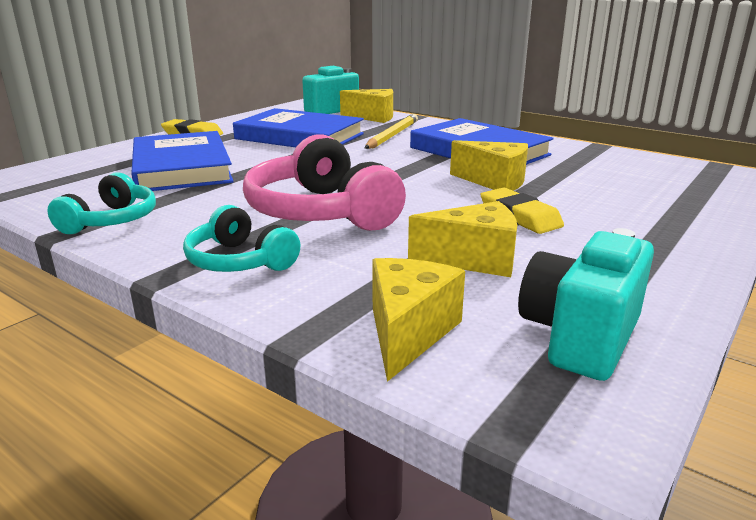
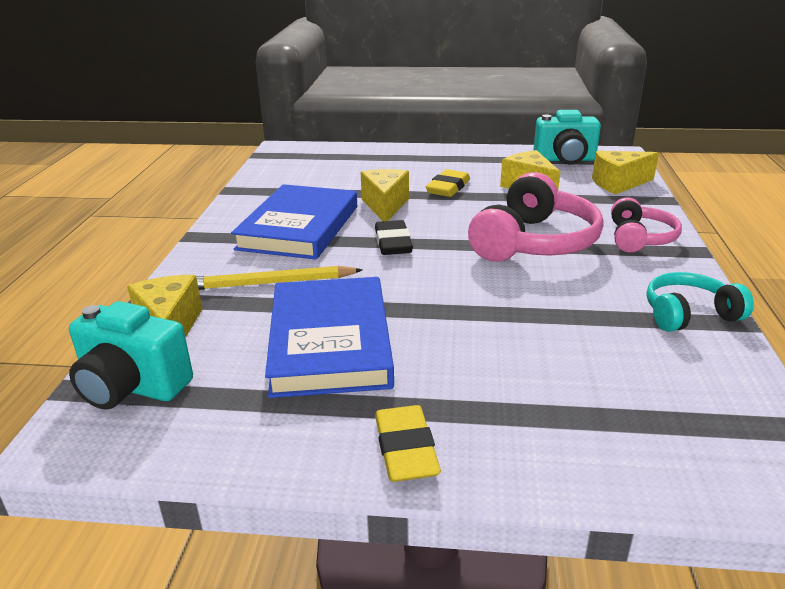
camera: 120 degrees left, 5 degrees up
(181, 168) = (544, 359): blue book -> none
(239, 261) = (639, 238): turquoise headphones -> pink headphones
(405, 169) = (393, 243): none -> black eraser

